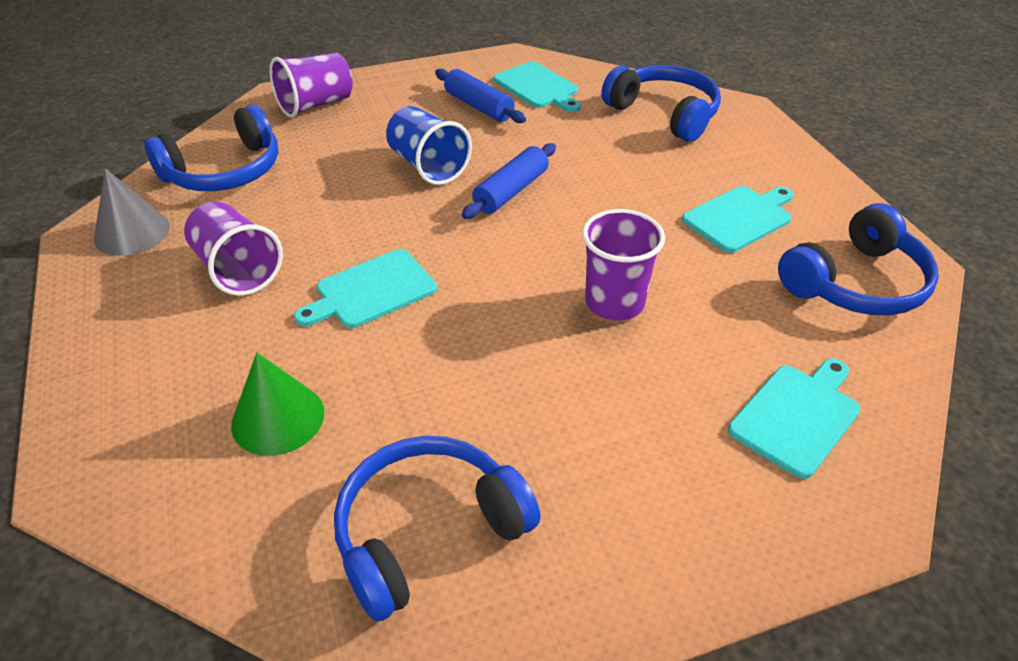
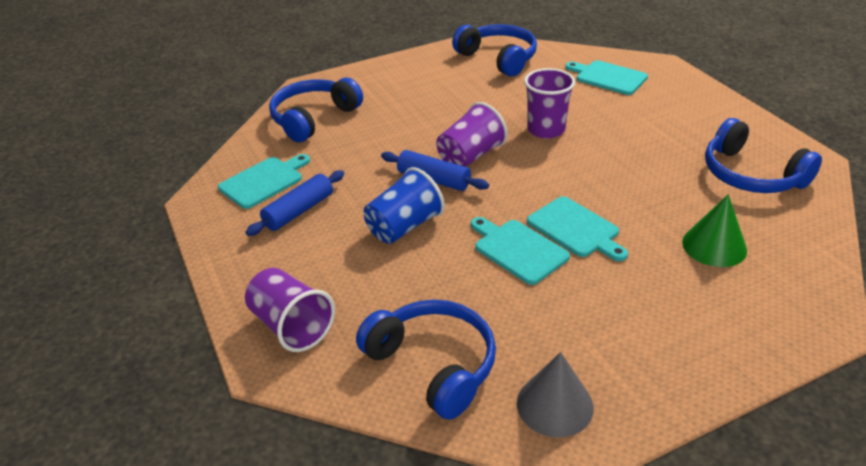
camera: 95 degrees left, 5 degrees down
(237, 270) = (580, 308): purple cup -> purple cup (470, 156)
(740, 218) = (445, 90): turquoise cutting board -> turquoise cutting board (518, 249)

